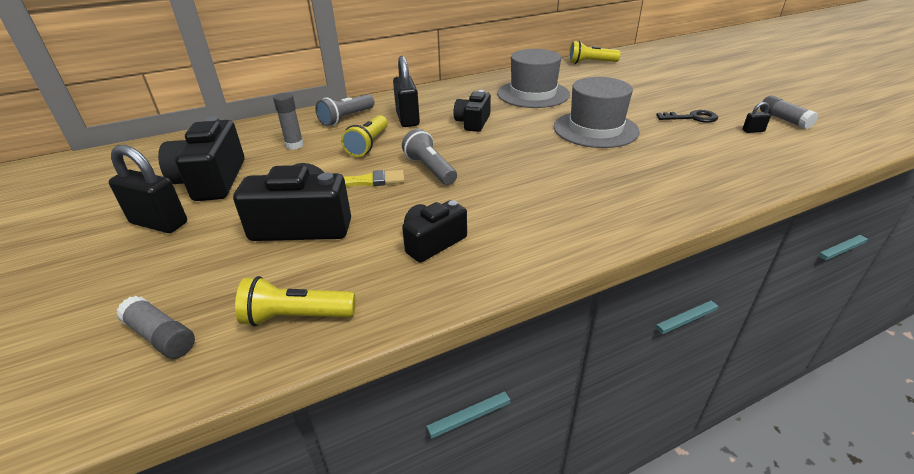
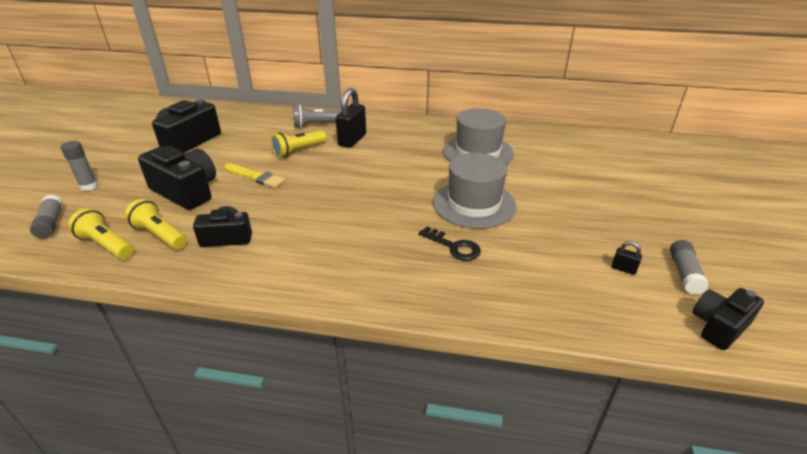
camera: 35 degrees right, 0 degrees up
(159, 223) = (132, 158): black padlock -> none
(294, 145) = (259, 134): grey glue stick -> grey glue stick (89, 186)
(430, 169) = (305, 185): grey flashlight -> none
(473, 122) = (391, 160): black camera -> black camera (719, 326)
(590, 63) = (583, 139): yellow flashlight -> yellow flashlight (160, 235)
(692, 118) = (583, 230): black key -> black key (454, 247)

